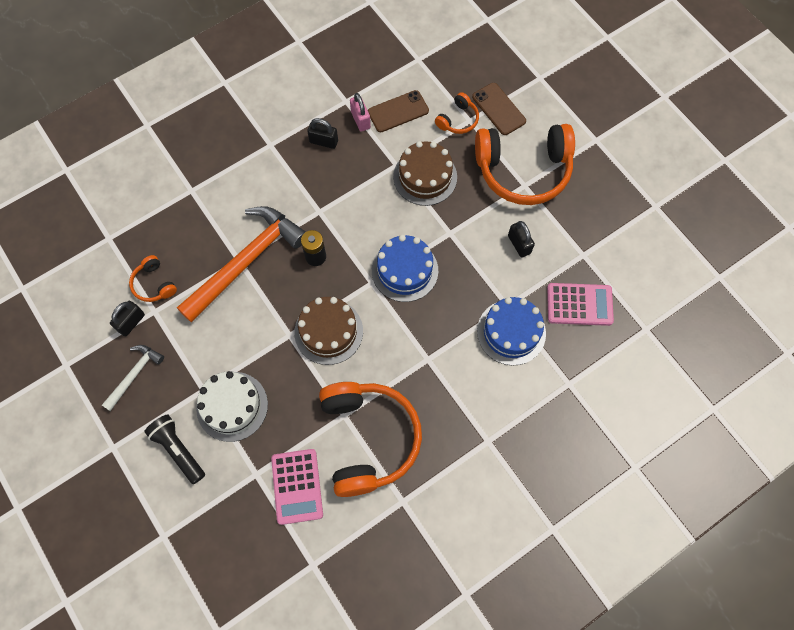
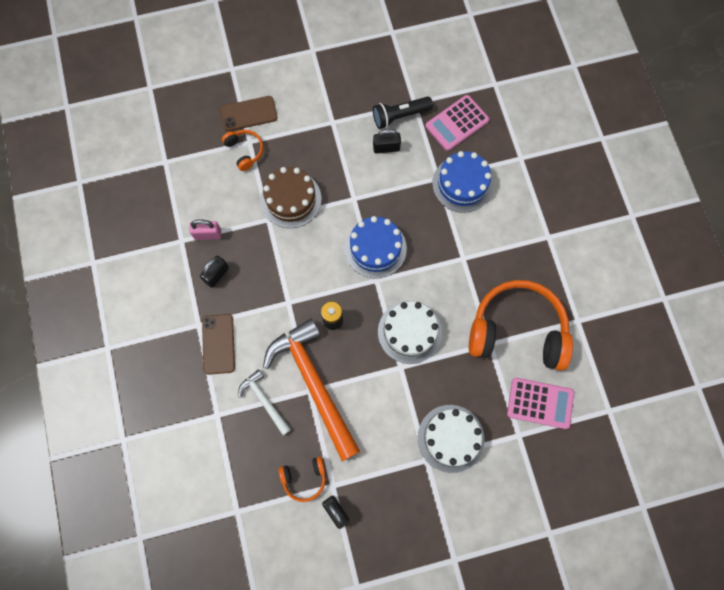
camera: 70 degrees left, 5 degrees up
(134, 375) = (390, 521): white hammer -> white hammer (264, 401)
(178, 450) = (476, 499): black flashlight -> black flashlight (399, 116)
(328, 331) = (409, 332): brown cake -> white cake
(398, 111) = (213, 198): brown phone -> brown phone (218, 344)
(523, 170) = (317, 117): orange headphones -> none
(579, 304) = (457, 123): pink calculator -> pink calculator turned 150 degrees counterclockwise

